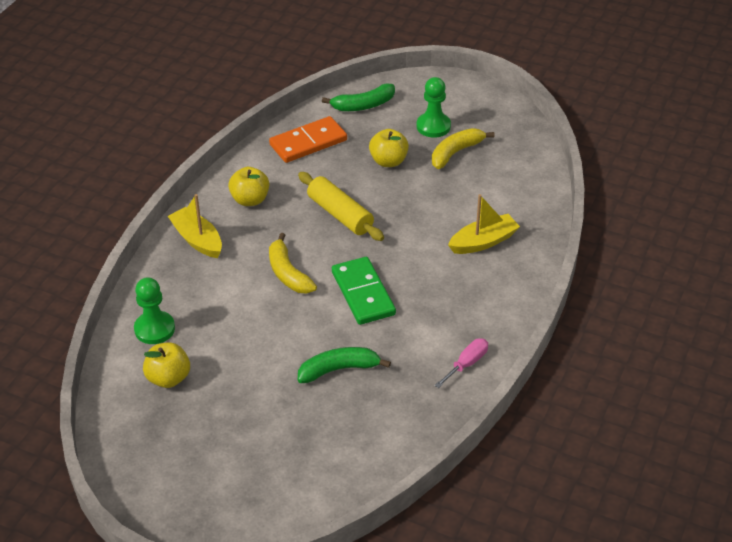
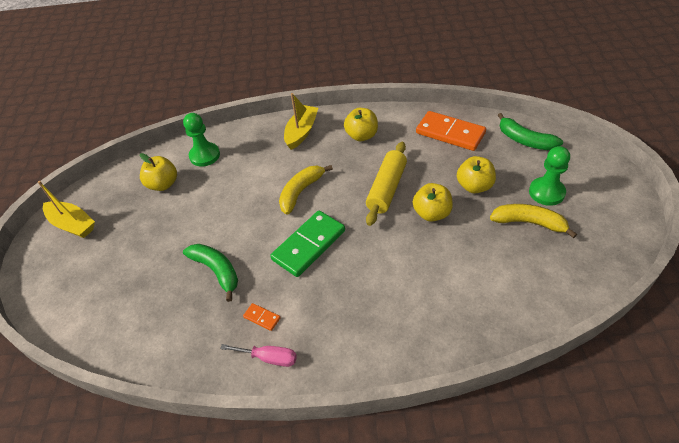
camera: 65 degrees right, 5 degrees up
(396, 201) = (431, 213): none -> yellow apple
(421, 354) = (262, 318): none -> orange domino
(483, 242) = (432, 297): yellow boat -> yellow boat (72, 224)

